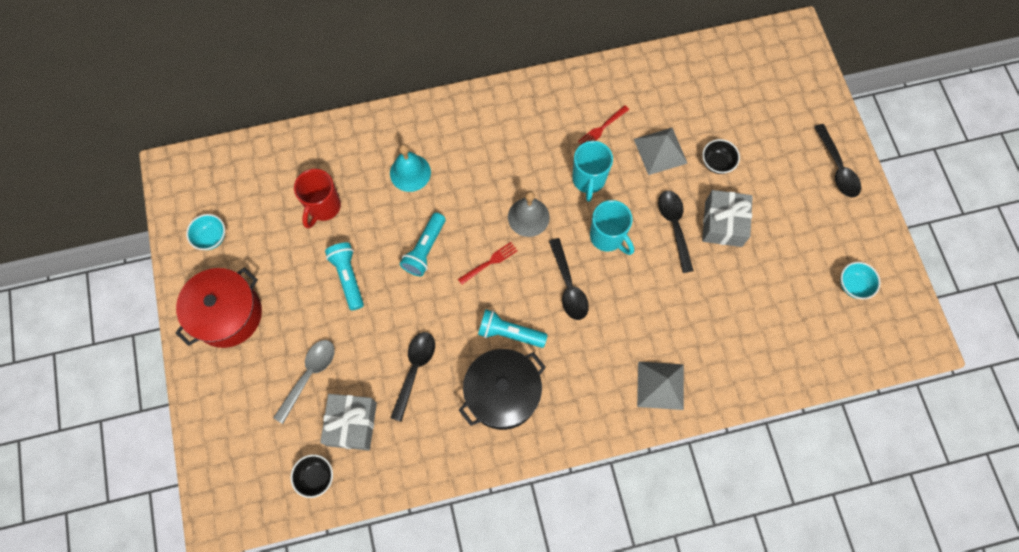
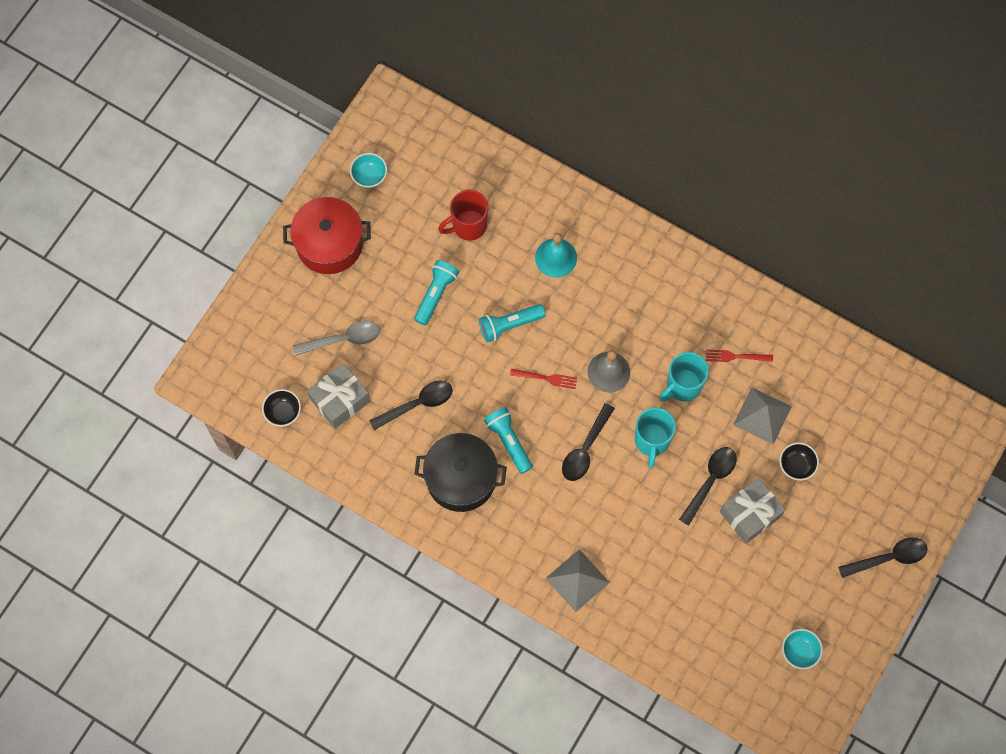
camera: 45 degrees right, 0 degrees up
(837, 167) = (888, 558): black spoon -> black spoon turned 135 degrees counterclockwise

